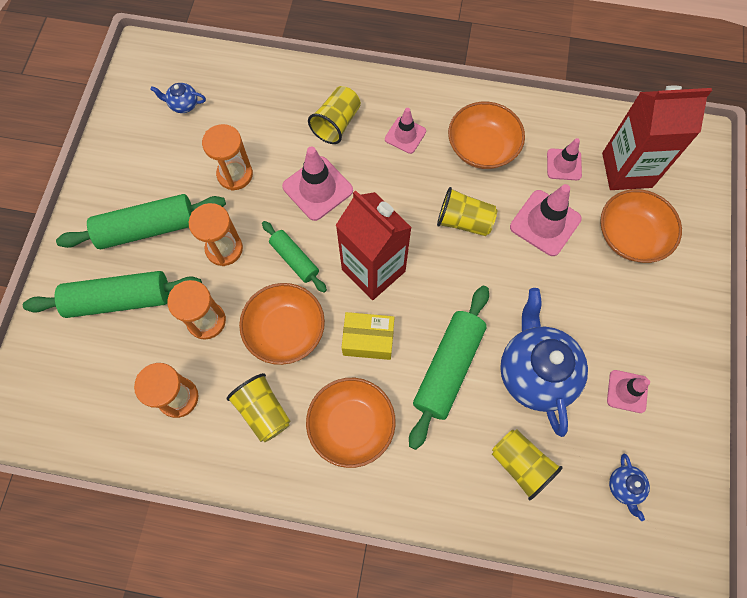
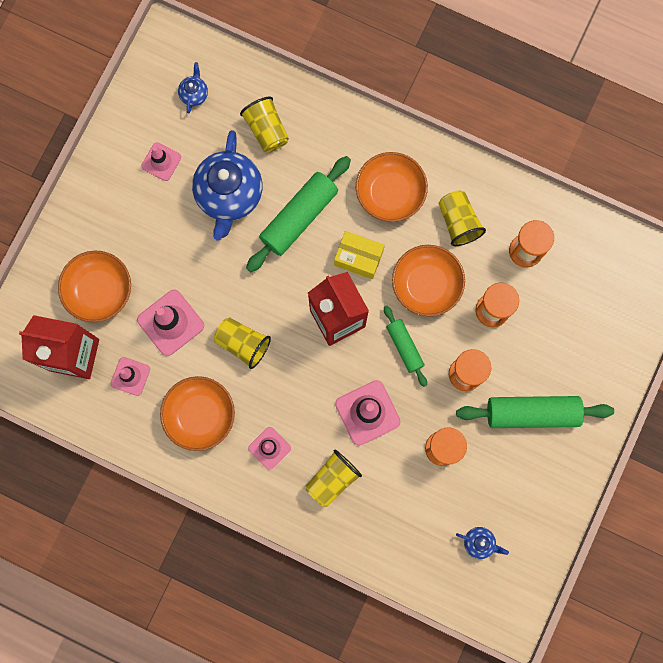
camera: 165 degrees left, 10 degrees up
(119, 299) = (565, 350): green rolling pin -> none

